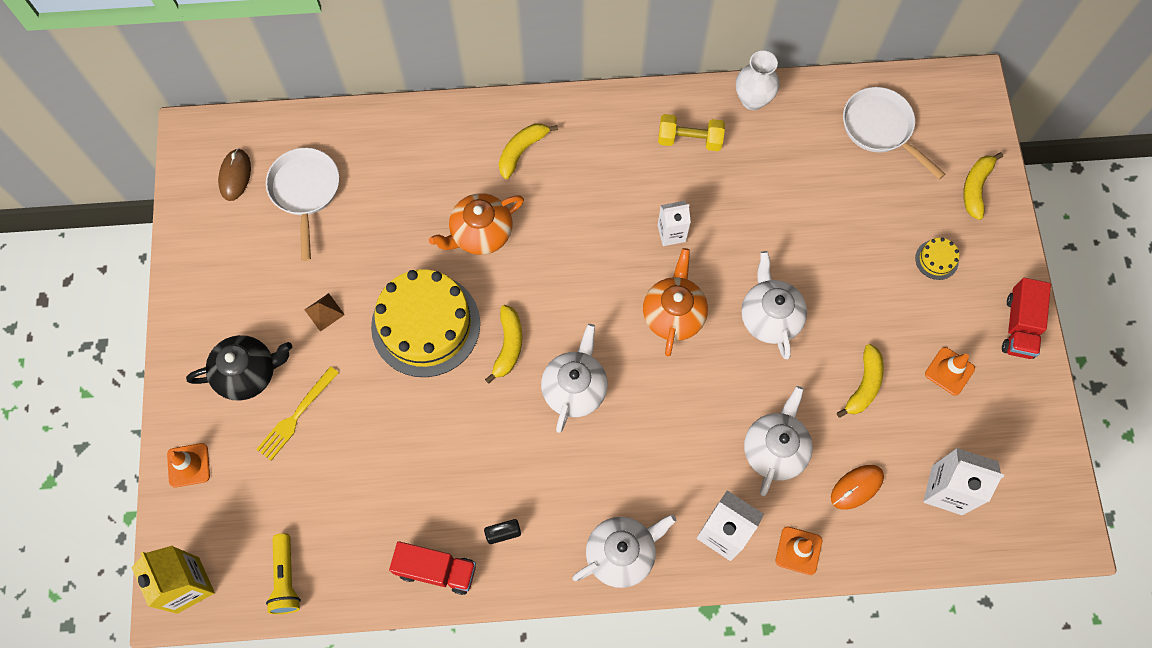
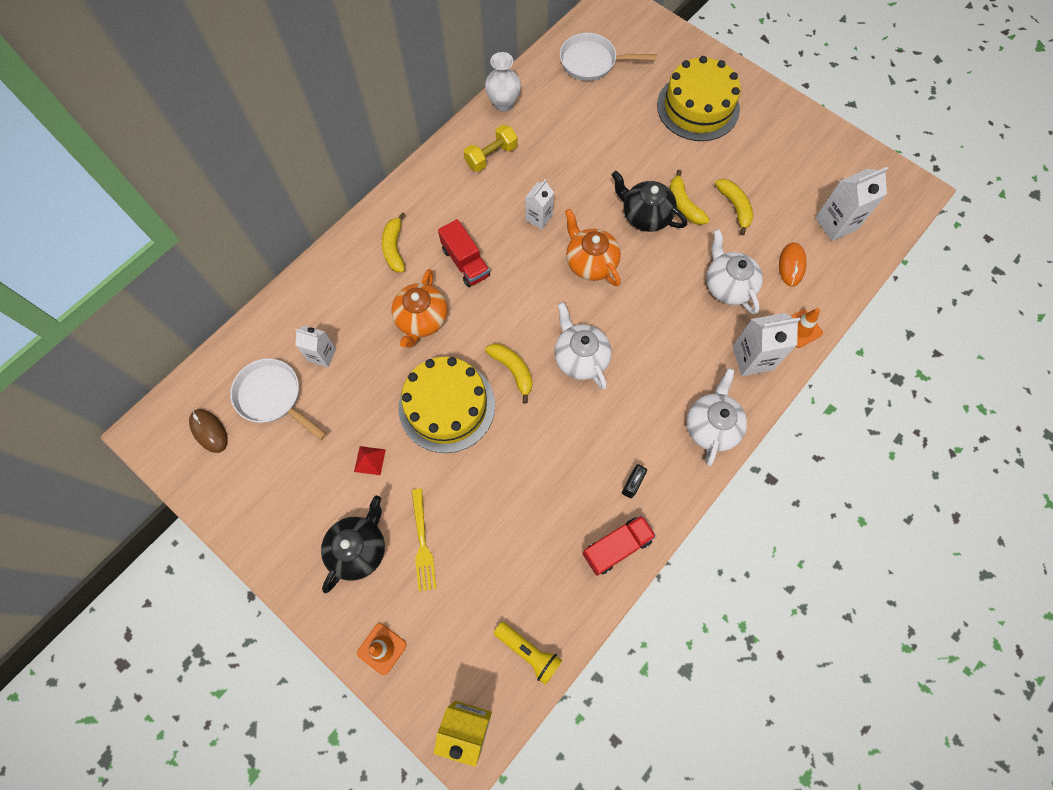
camera: 45 degrees left, 0 degrees up
(324, 312) = (369, 460): brown pyramid -> red pyramid
(375, 191) = (322, 355): none -> white carton
(770, 317) = (645, 215): white teapot -> black teapot
(936, 259) = (698, 107): yellow cake -> yellow cake, size x2.49
(949, 371) = (768, 160): orange traffic cone -> none
(975, 188) = (676, 52): yellow banana -> yellow banana (684, 205)
(1019, 326) = (776, 105): red truck -> red truck (465, 262)

